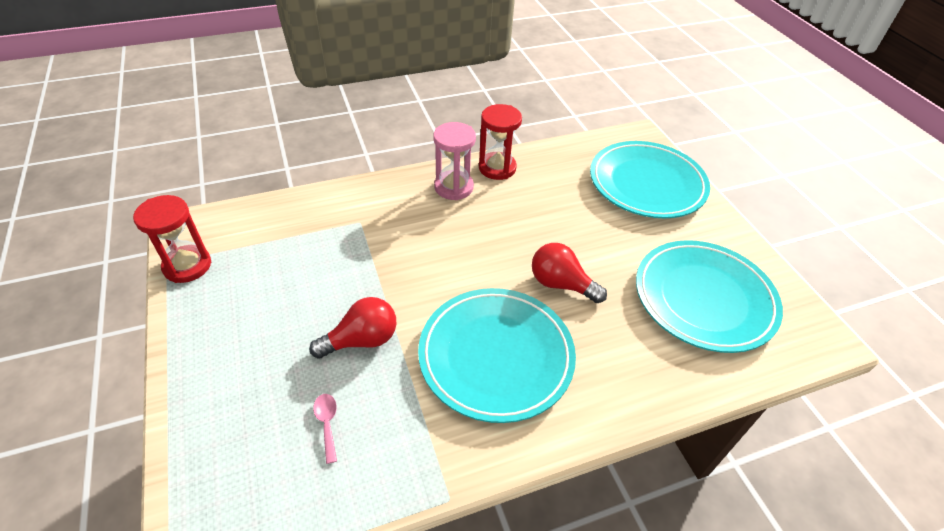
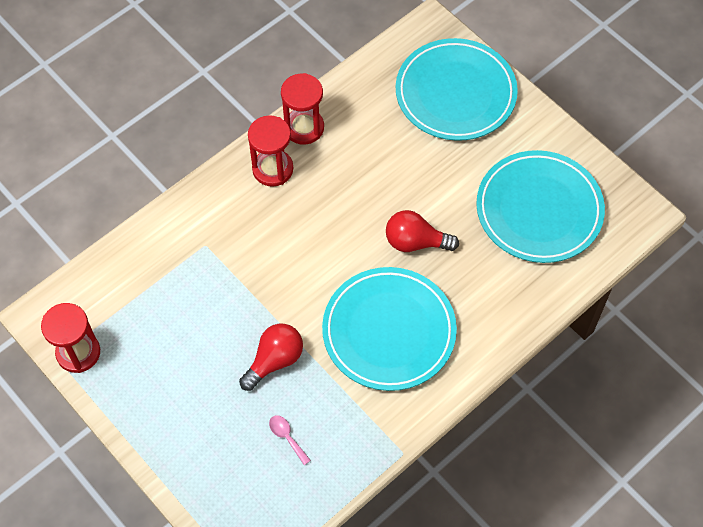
camera: 20 degrees left, 15 degrees up
(454, 187) = (272, 169): pink hourglass -> red hourglass

